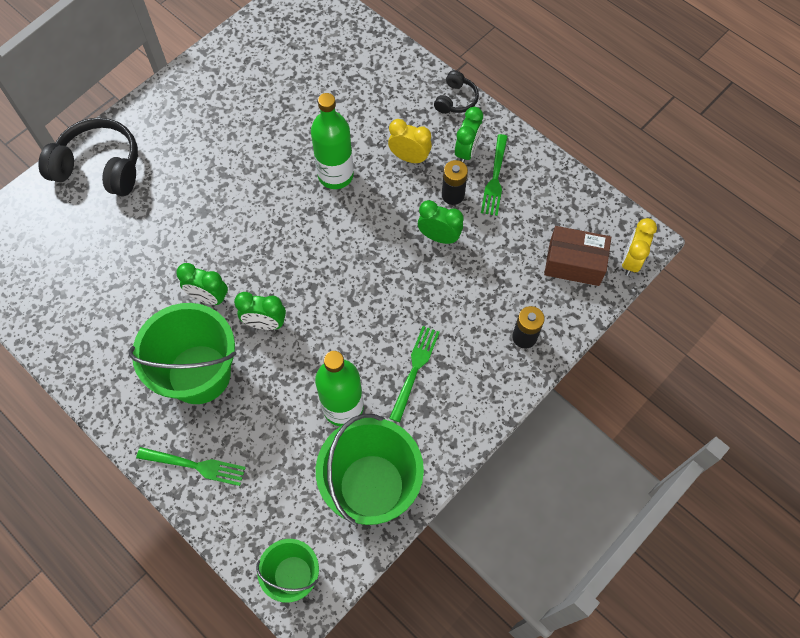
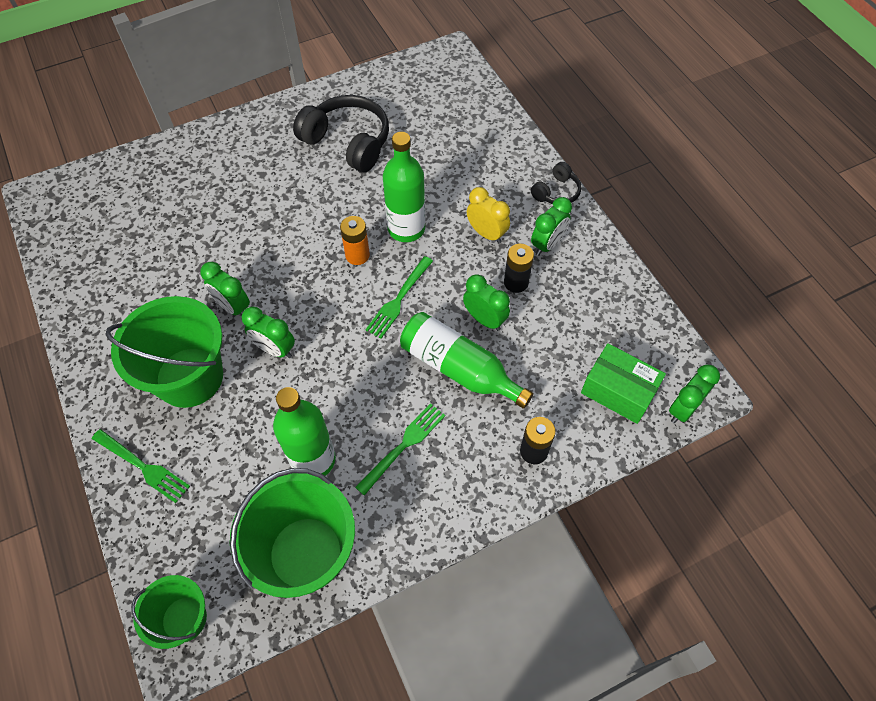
camera: 20 degrees right, 5 degrees down
(99, 167) = (191, 158): black headphones -> black headphones (348, 142)
(302, 214) = (357, 255): none -> orange battery
(435, 287) = (459, 368): none -> green bottle
(495, 178) = (566, 279): green fork -> green fork (399, 299)
(574, 263) = (618, 391): brown box -> green box
(631, 261) = (683, 409): yellow clock -> green clock

